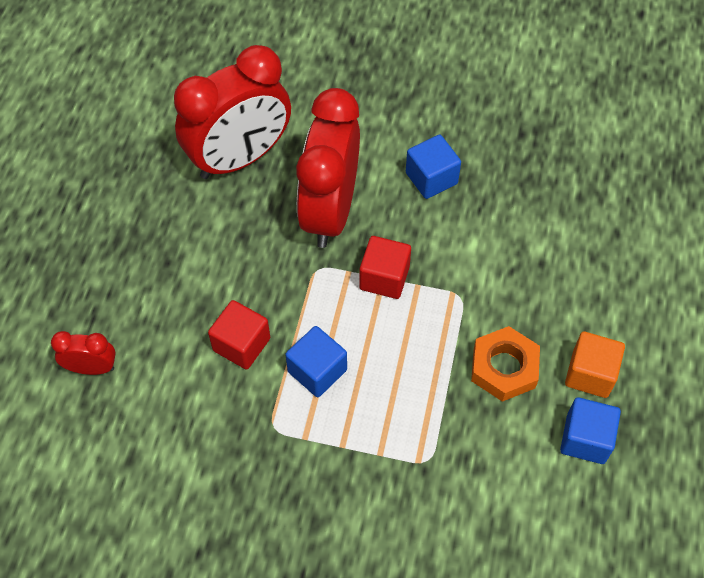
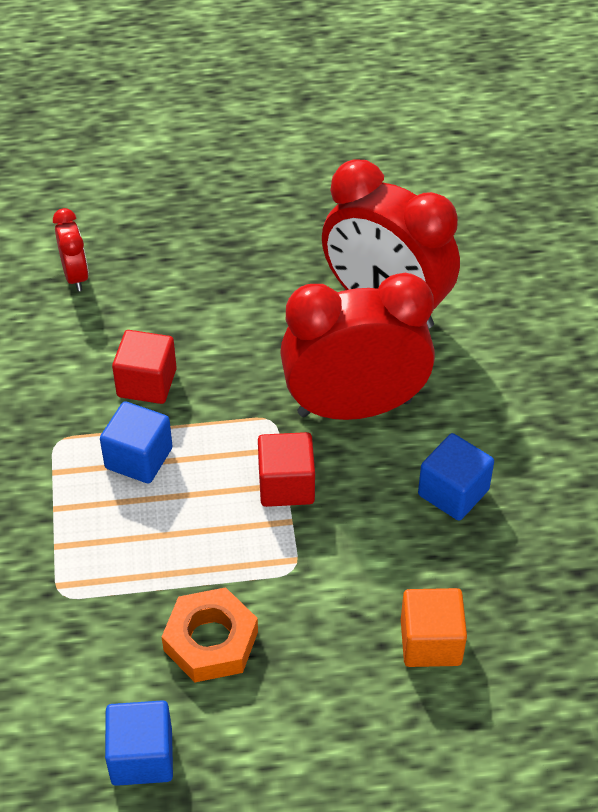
camera: 70 degrees right, 10 degrees down
(590, 374) = (237, 741): orange cube -> orange cube (430, 642)

